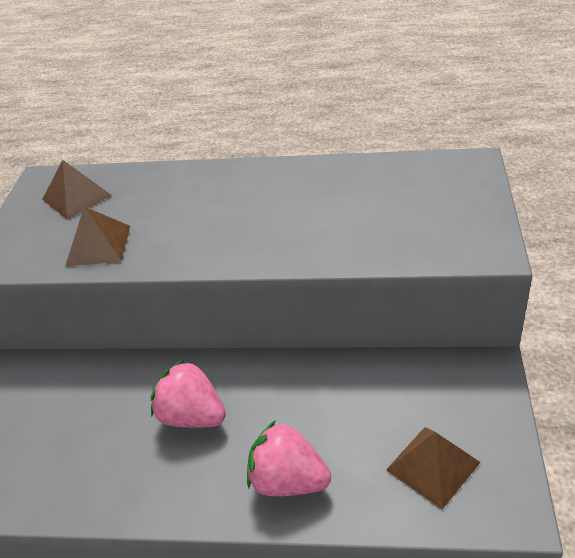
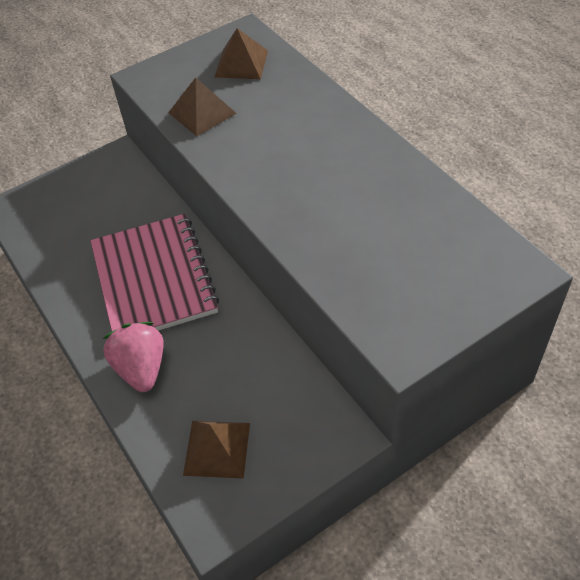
camera: 50 degrees right, 10 degrees up
(192, 416) = (154, 279): pink strawberry -> pink notebook

